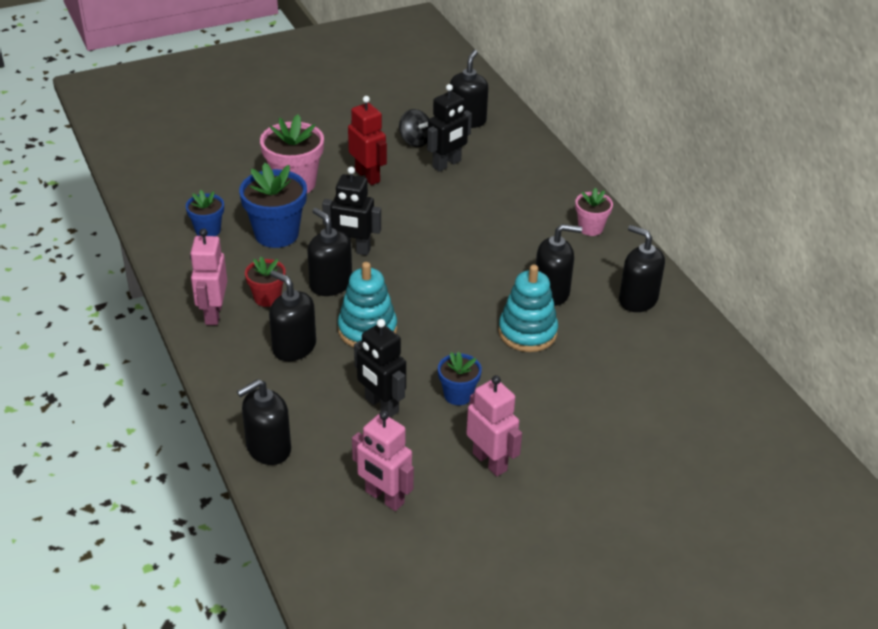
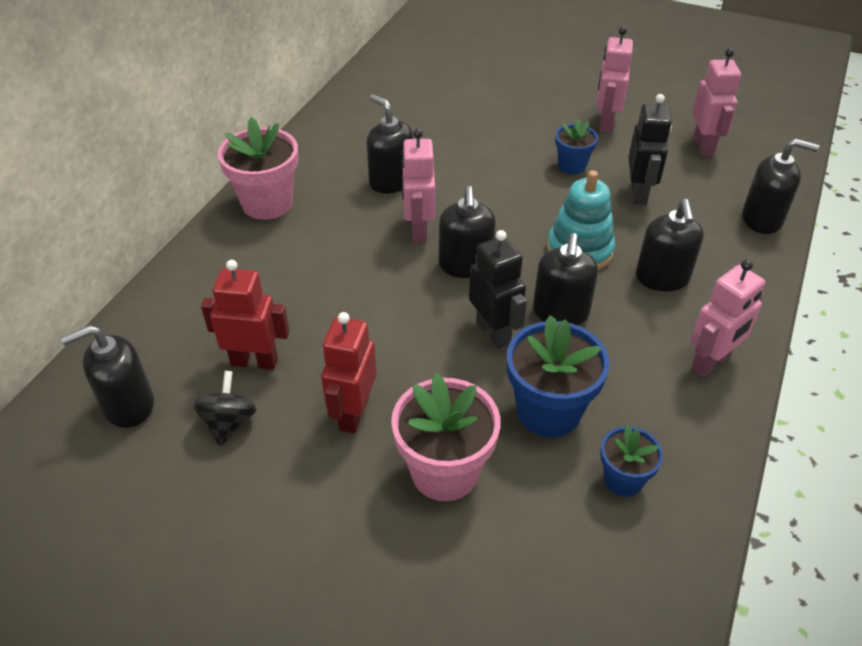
camera: 130 degrees left, 5 degrees up
(267, 298) = (638, 341): red flower pot -> none
(447, 164) = (254, 361): black robot -> red robot
(481, 274) = (418, 229): none -> pink robot
(527, 332) = (458, 169): turquoise stacking toy -> none
(590, 228) = (267, 203): pink flower pot -> pink flower pot, size x1.74
(637, 299) = (344, 138): black soap dispenser -> black soap dispenser (465, 265)

